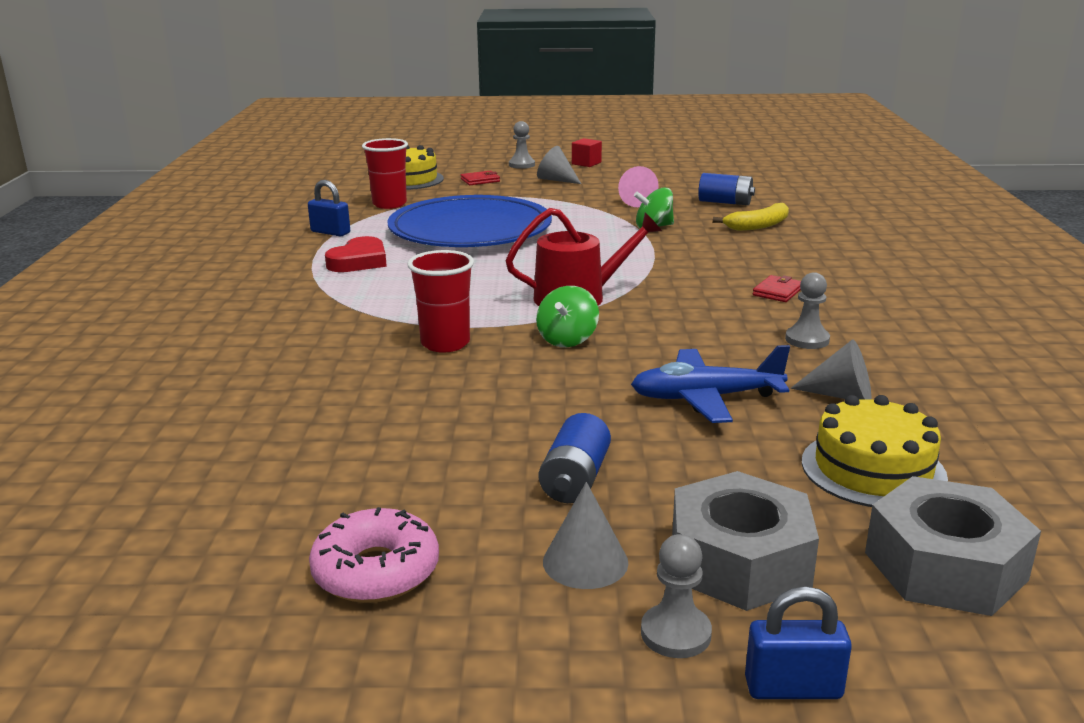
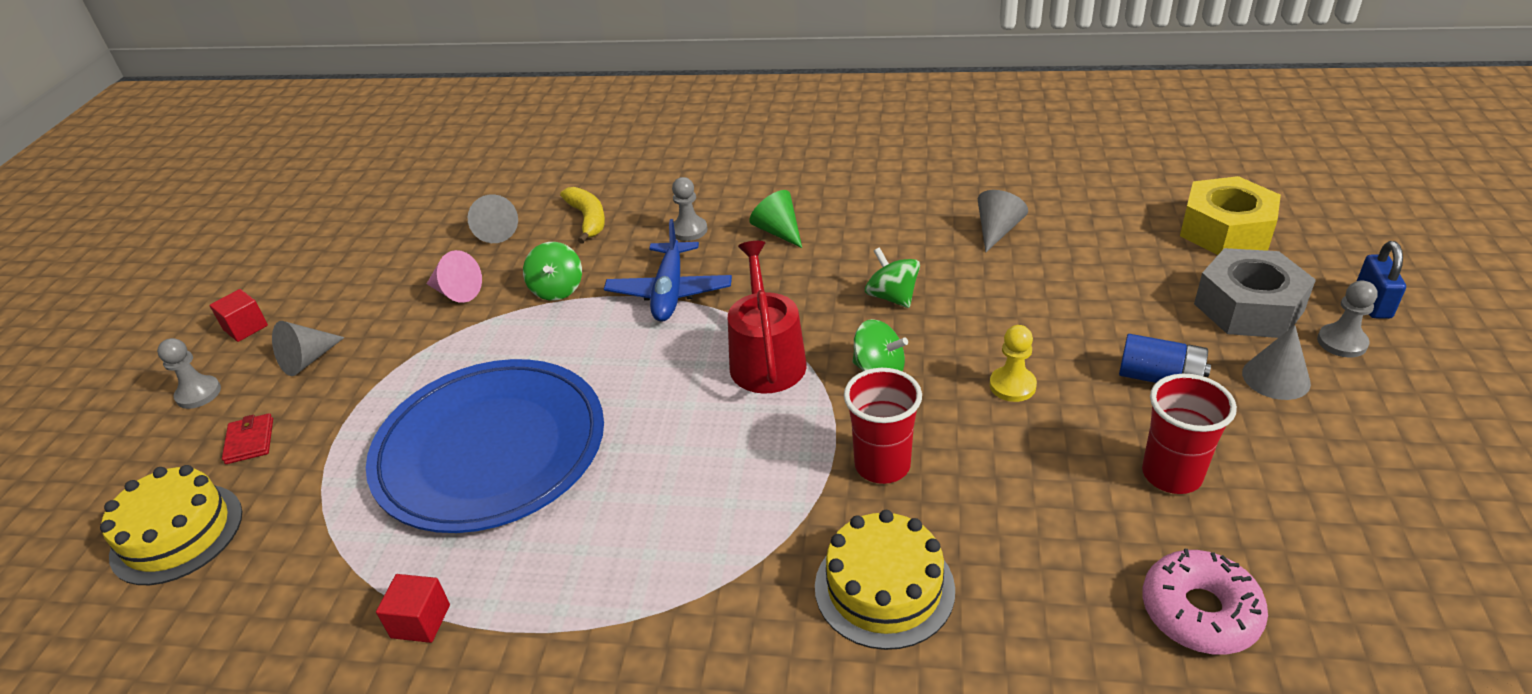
camera: 80 degrees left, 15 degrees up
(330, 232) = (420, 621): blue padlock -> red cube
(359, 261) = (577, 569): red heart -> none
(376, 571) = (1333, 495): pink donut -> pink donut (1199, 611)
(389, 204) = (308, 551): red cup -> red cup (1171, 474)
(553, 398) = (1012, 385): none -> yellow pawn
(685, 343) = (892, 297): none -> green spinning top
(705, 398) = (1006, 297): blue plane -> blue plane (669, 292)
(725, 202) = (497, 231): blue battery -> grey cone
(778, 292) = (778, 231): red wallet -> green cone
(807, 340) = (890, 231): grey pawn -> grey pawn (689, 230)
(873, 469) = (1111, 236): yellow cake -> yellow cake (884, 588)
(945, 566) = (1225, 230): grey nut -> yellow nut

